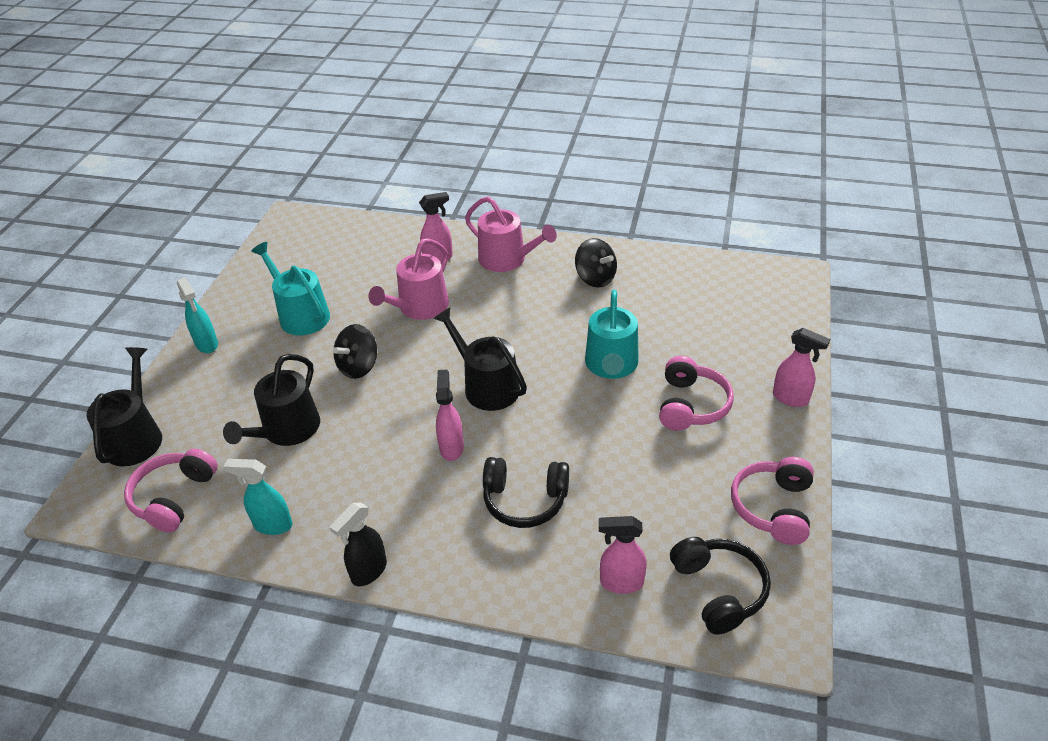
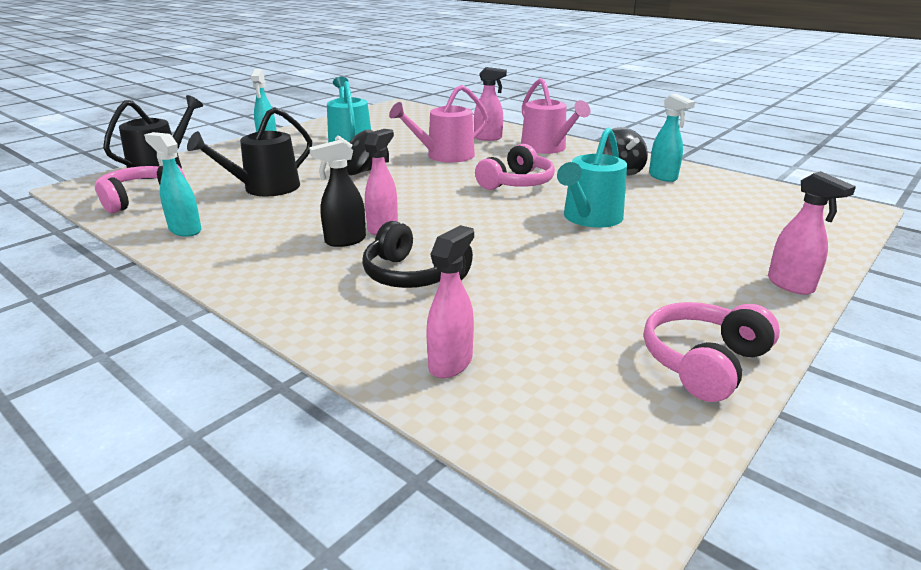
camera: 25 degrees right, 15 degrees down
(368, 571) = (218, 277): black spray bottle -> black spray bottle (345, 241)
(487, 386) = (455, 203): black watering can -> none
(621, 582) = (451, 363): pink spray bottle -> pink spray bottle turned 90 degrees clockwise
(635, 276) = (663, 177): none -> turquoise spray bottle
(691, 405) = (656, 261): pink headphones -> pink headphones (516, 183)
(718, 590) = (568, 410): black headphones -> none

